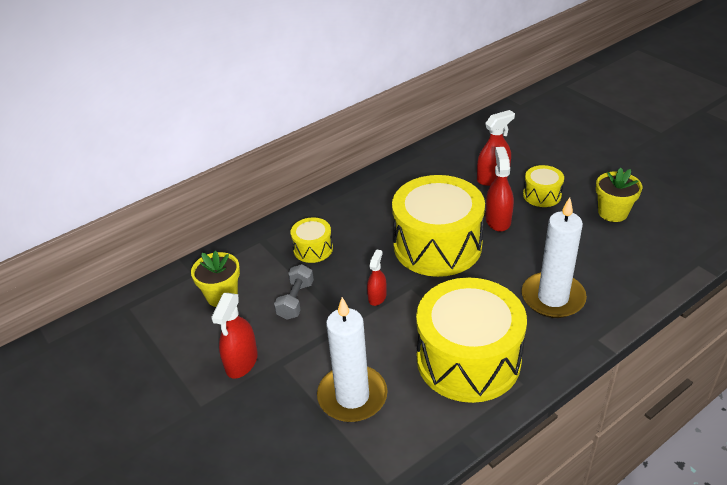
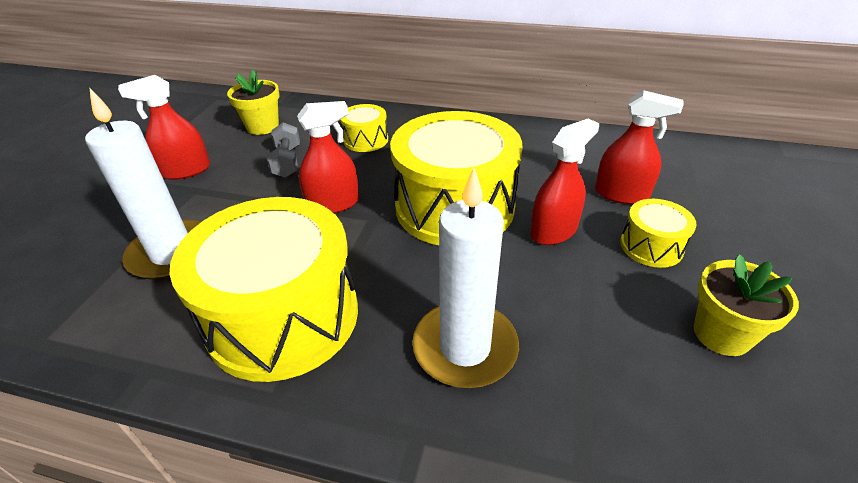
camera: 50 degrees right, 0 degrees up
(295, 300) = (287, 162): grey dumbbell -> grey dumbbell turned 75 degrees counterclockwise
(377, 297) = (333, 204): red spray bottle -> red spray bottle, size x1.59

